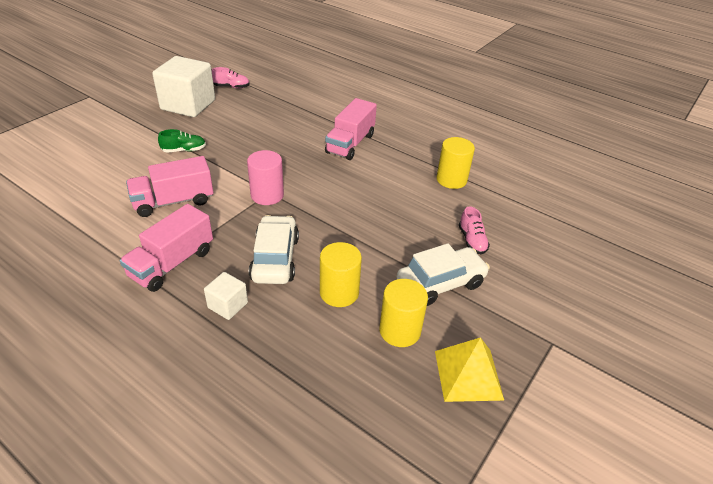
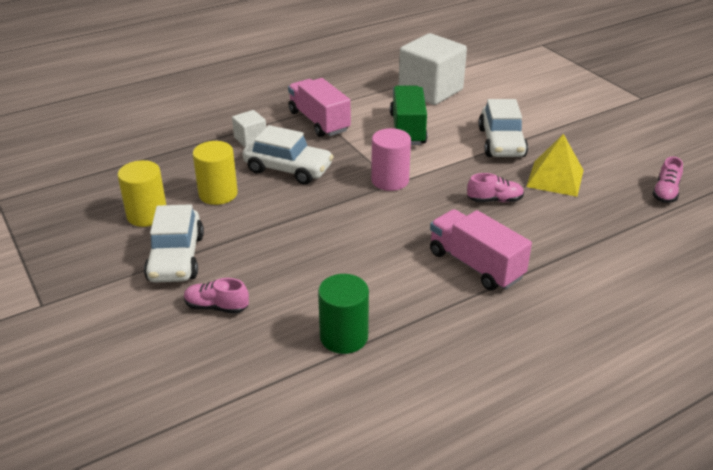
camera: 115 degrees right, 5 degrees down
(173, 201) = (407, 129): pink truck -> green truck
(184, 150) = (501, 142): green shoe -> white car
(188, 105) = (612, 155): white cube -> white cube (430, 90)
(271, 145) = (494, 200): none -> pink shoe
(451, 180) = (344, 337): yellow cylinder -> green cylinder
(468, 374) = (70, 237): yellow pyramid -> yellow pyramid (555, 178)

